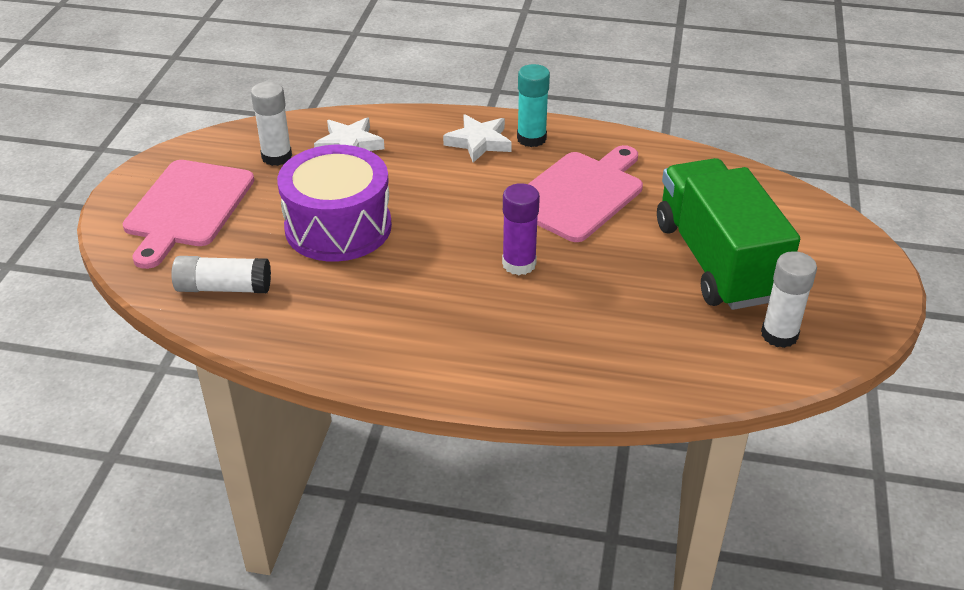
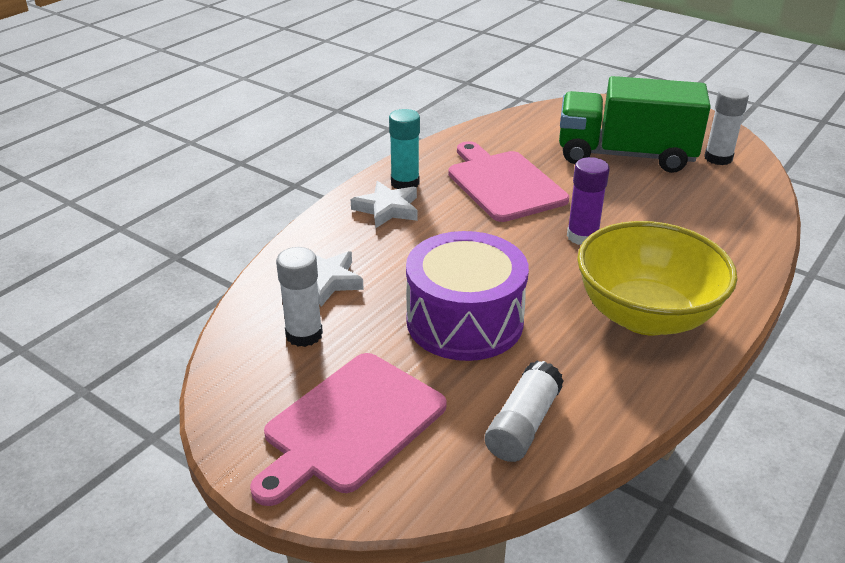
camera: 65 degrees left, 5 degrees down
(187, 208) = (350, 425): pink cutting board -> pink cutting board turned 90 degrees clockwise
(408, 328) = (645, 316): none -> yellow bowl

